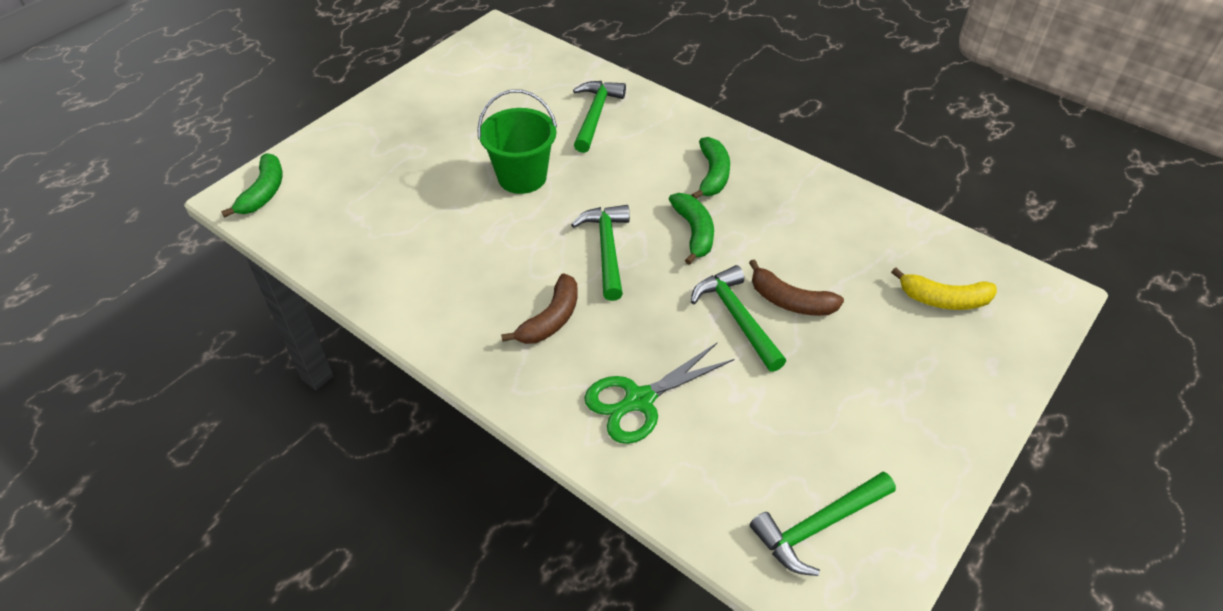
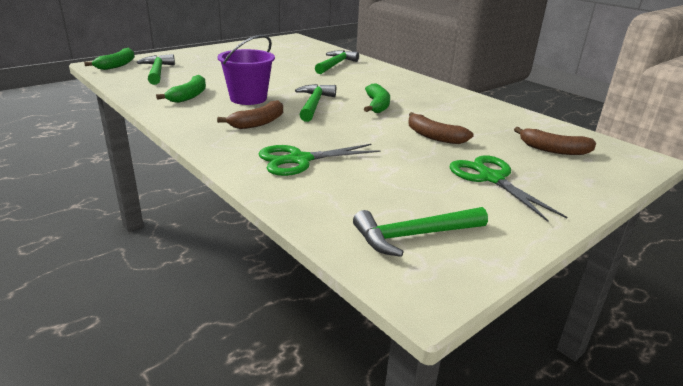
camera: 10 degrees right, 20 degrees down
(509, 253) = (248, 98): none -> purple bucket
(522, 177) = (276, 77): green bucket -> none
(713, 175) = (400, 89): green banana -> green banana (189, 96)
(737, 318) = (391, 138): green hammer -> green hammer (157, 72)
(880, 386) = (491, 178): none -> green scissors
(944, 300) = (553, 150): yellow banana -> brown banana

